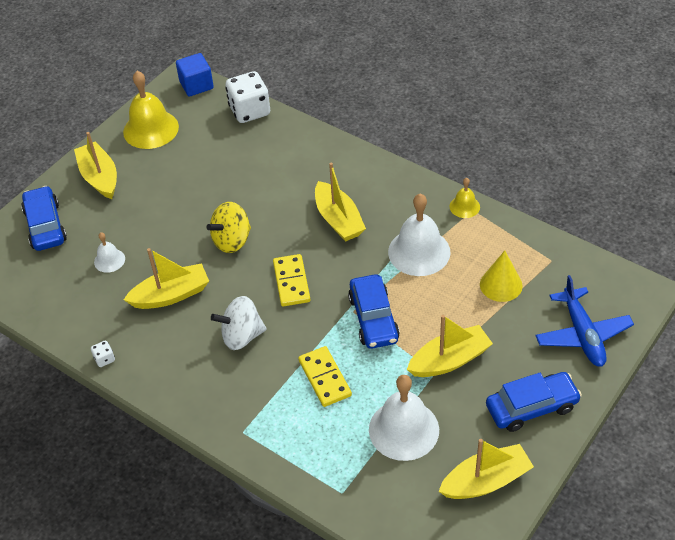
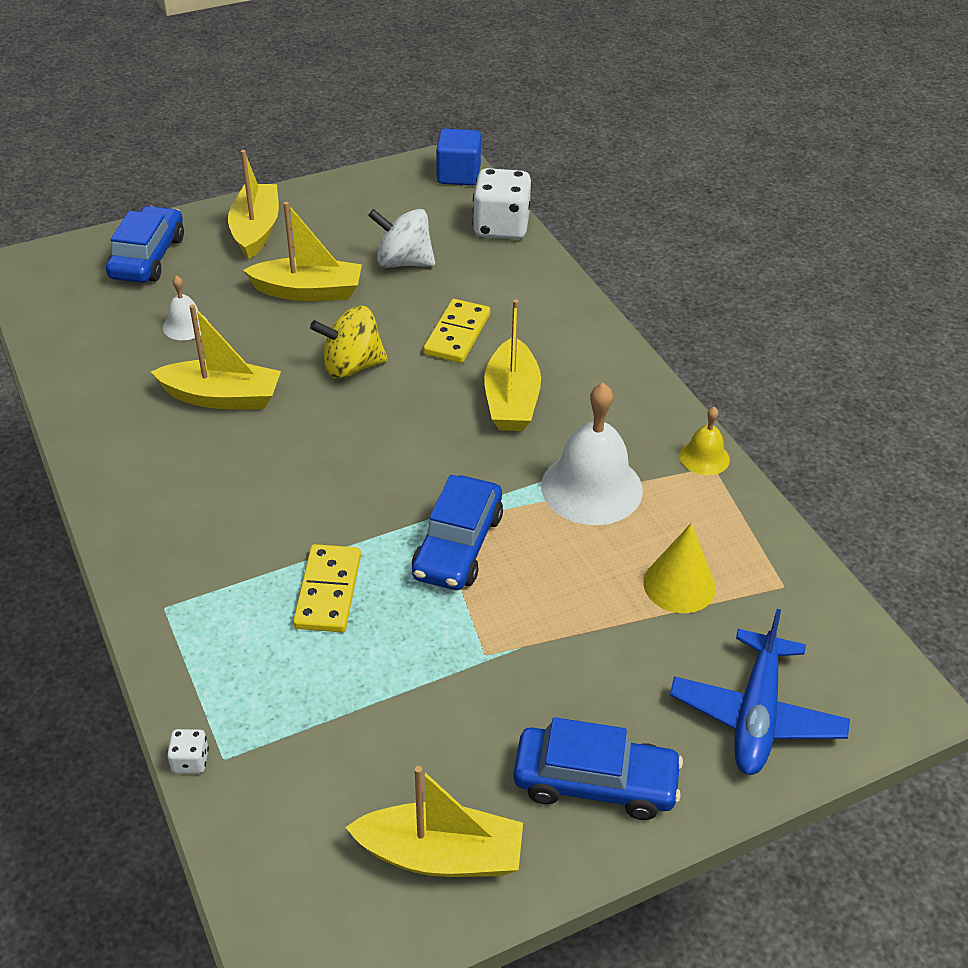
camera: 25 degrees right, 5 degrees down
(104, 359) = (78, 436): white dice -> white dice (190, 761)
(151, 129) = (362, 201): yellow bell -> none
(242, 336) = (266, 486): white spinning top -> white spinning top (403, 262)
(291, 282) = (386, 449): yellow domino -> yellow domino (457, 334)
(404, 429) = (380, 716): white bell -> none
(449, 360) = (522, 653): yellow boat -> yellow boat (308, 291)

